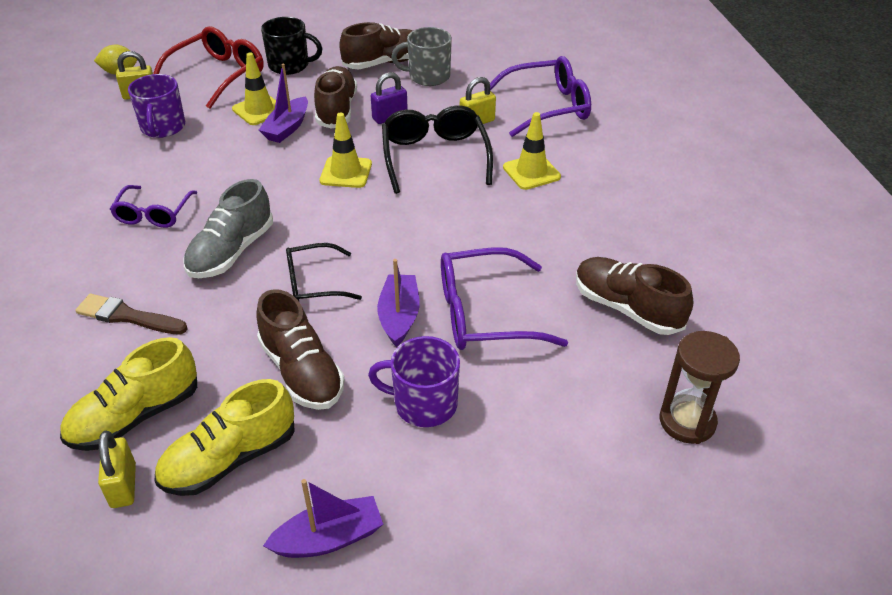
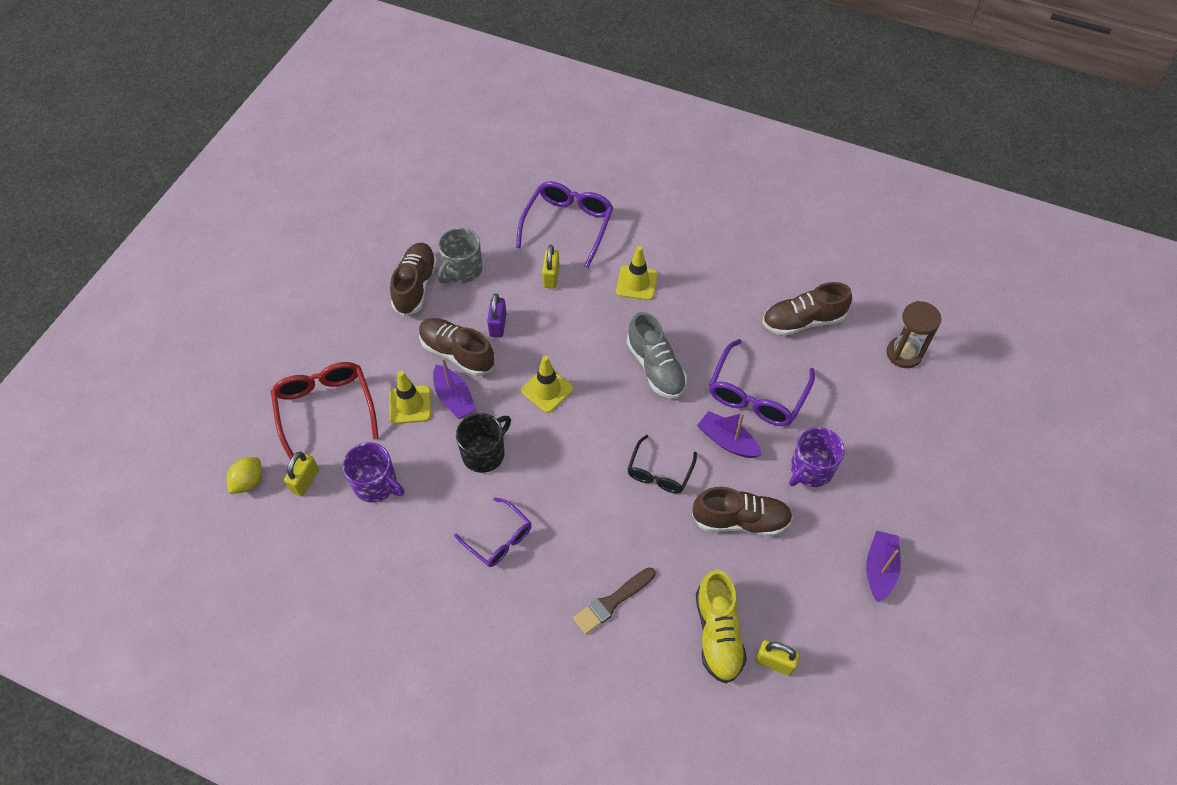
camera: 55 degrees left, 15 degrees up
(229, 459) = (789, 594): yellow shoe -> none
(231, 252) = (587, 506): grey shoe -> grey shoe (655, 368)
(290, 65) = (358, 350): black mug -> black mug (484, 453)
(435, 157) = (573, 326): black glasses -> none

